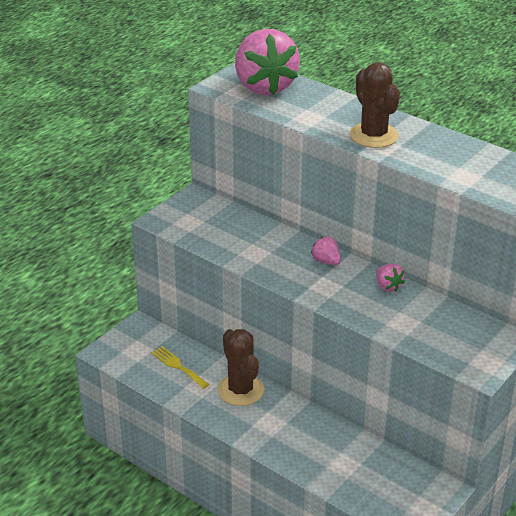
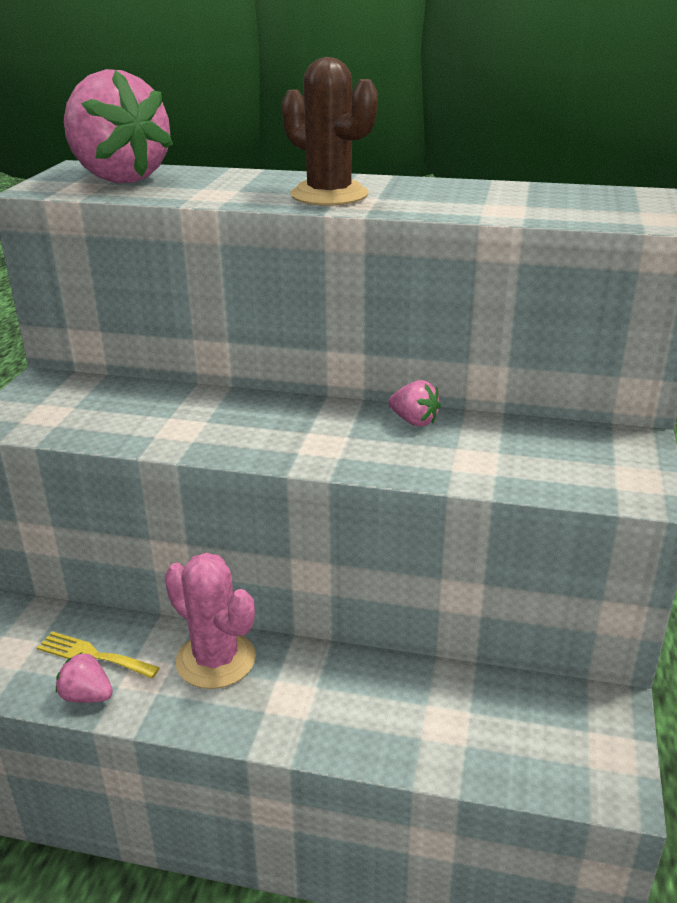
camera: 25 degrees left, 5 degrees down
(240, 390) = (216, 660): brown cactus -> pink cactus
(326, 261) = (299, 413): pink strawberry -> pink strawberry (87, 696)

